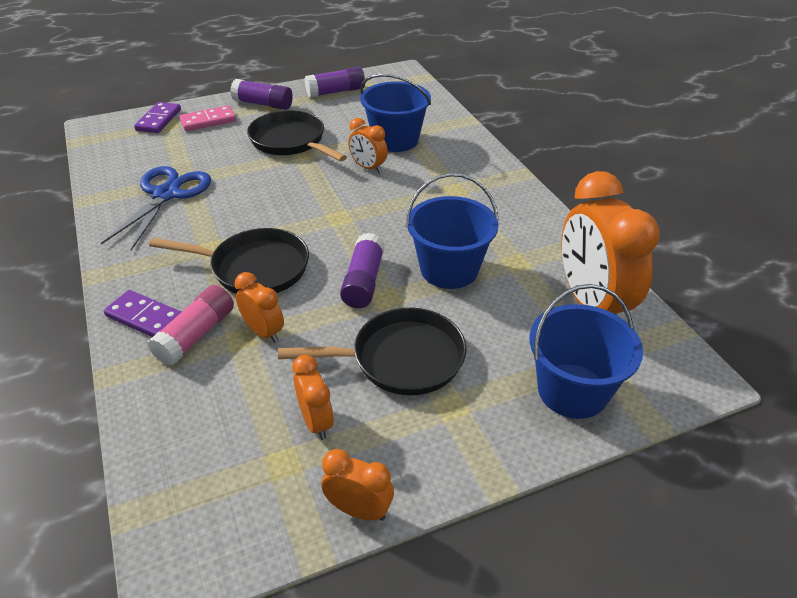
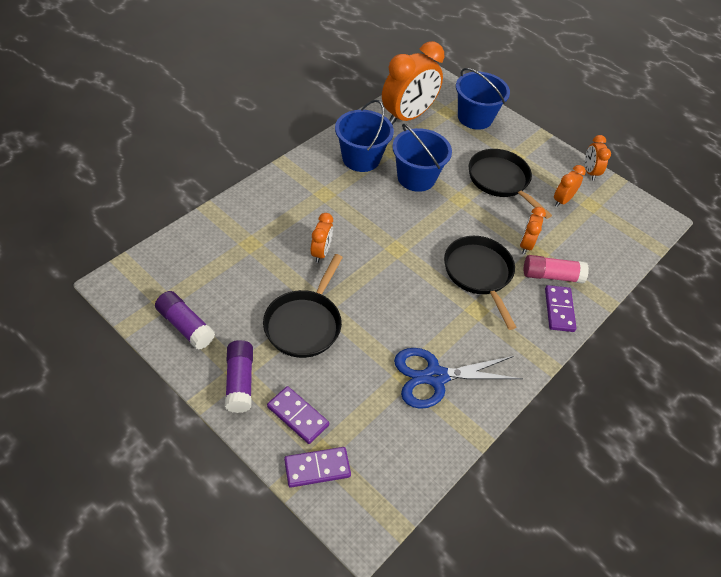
camera: 120 degrees left, 10 degrees up
(208, 121) = (297, 416): pink domino -> purple domino
(363, 281) = (453, 214): purple glue stick -> none
(395, 140) = (266, 248): blue bucket -> blue bucket (361, 158)

